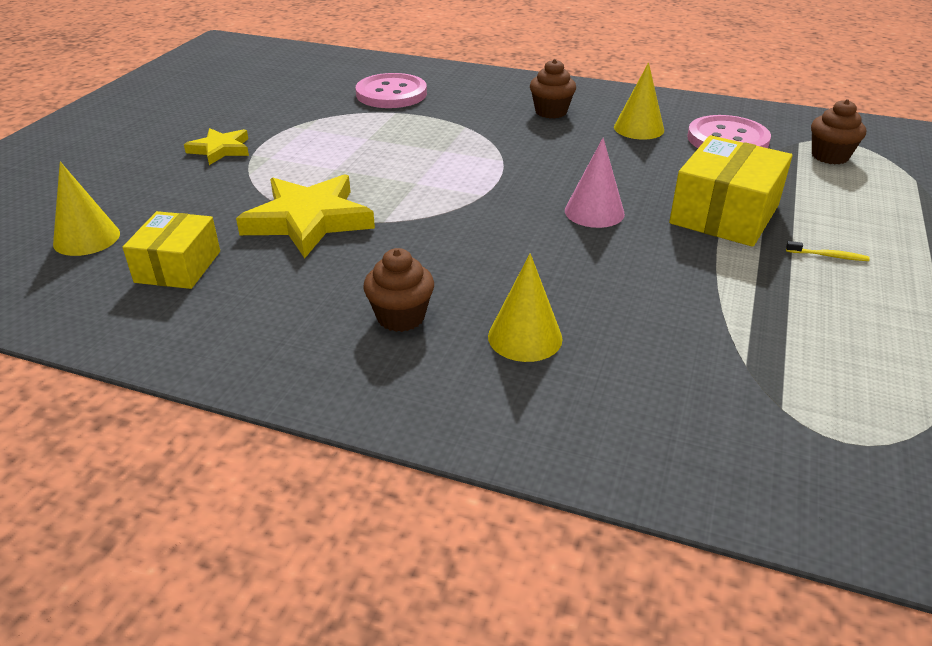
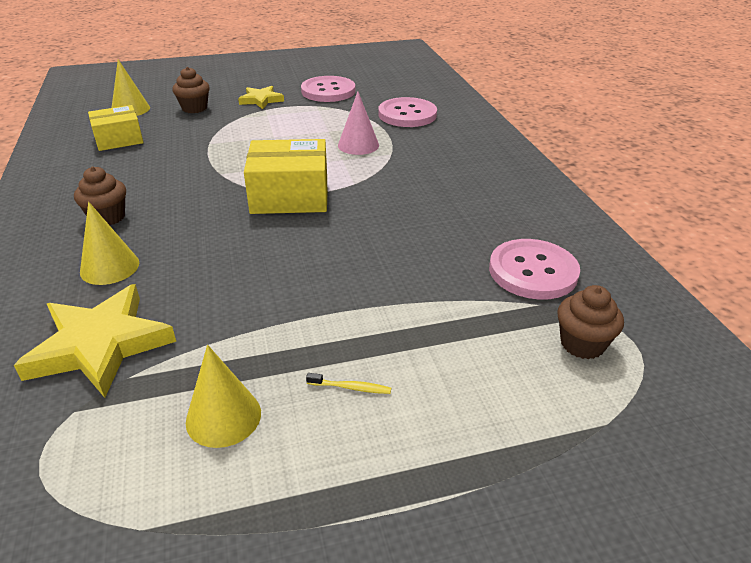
camera: 55 degrees right, 0 degrees up
(265, 110) = (328, 91): none -> pink button
(309, 220) = (200, 152): yellow star -> yellow star (100, 345)
(551, 112) = (464, 176): brown cupcake -> brown cupcake (194, 108)
(594, 212) = (311, 243): pink cone -> pink cone (358, 145)
(639, 128) = (490, 221): yellow cone -> yellow cone (223, 417)
(724, 214) = (373, 306): yellow box -> yellow box (290, 196)
(828, 256) = (351, 387): yellow toothbrush -> yellow toothbrush turned 60 degrees counterclockwise

